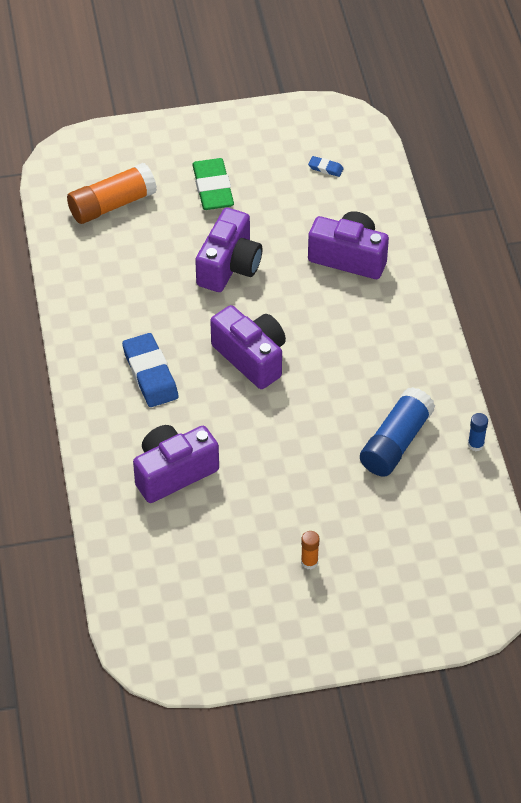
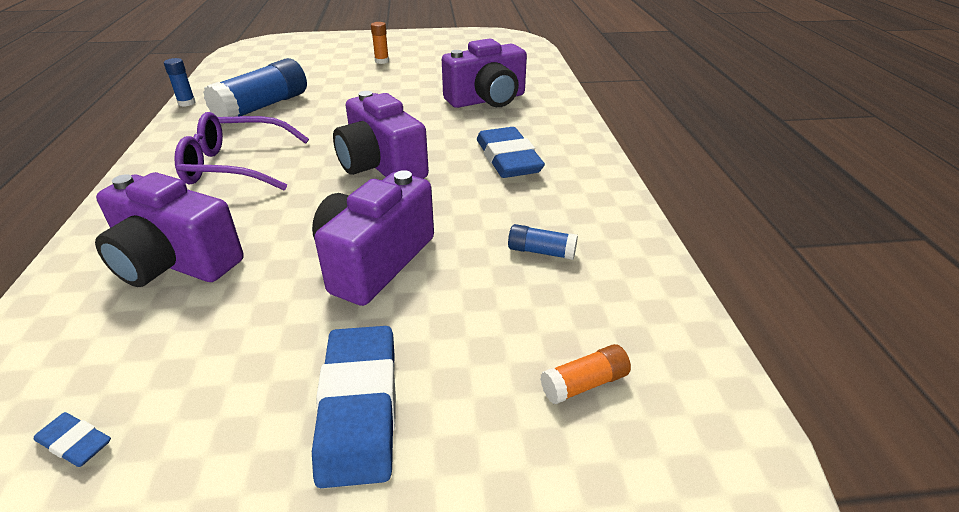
camera: 175 degrees left, 15 degrees down
(112, 204) = (584, 384): orange glue stick -> orange glue stick, size x0.46
(128, 280) = (541, 252): none -> blue glue stick
(213, 188) = (359, 408): green eraser -> blue eraser
(367, 350) = (235, 166): none -> purple glasses

